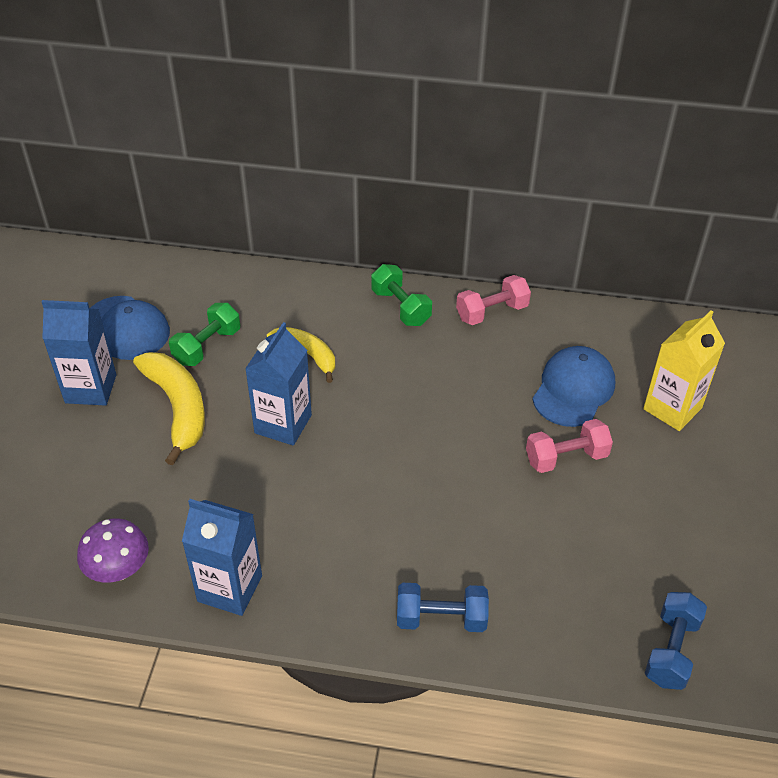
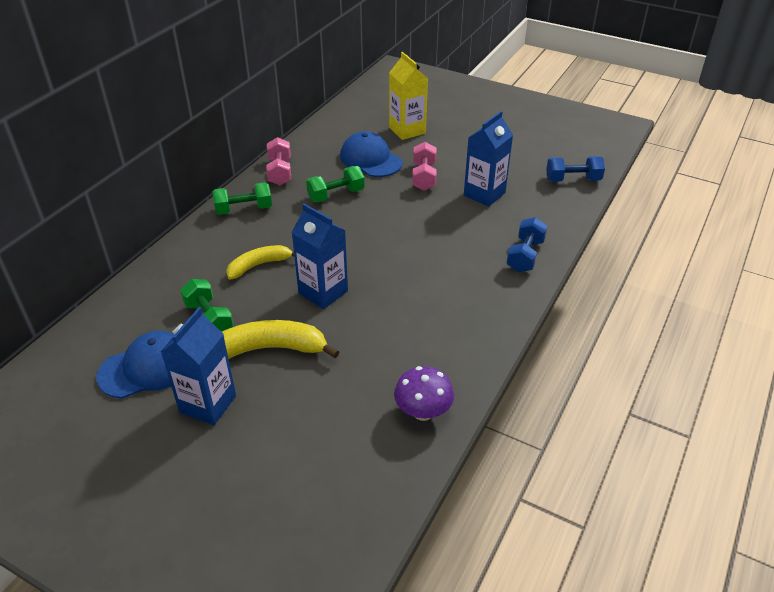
camera: 70 degrees left, 5 degrees down
(230, 588) = (465, 349): blue carton -> blue carton (484, 194)
(473, 379) = (336, 195): none -> green dumbbell
(671, 650) = (573, 180): blue dumbbell -> blue dumbbell turned 45 degrees counterclockwise

